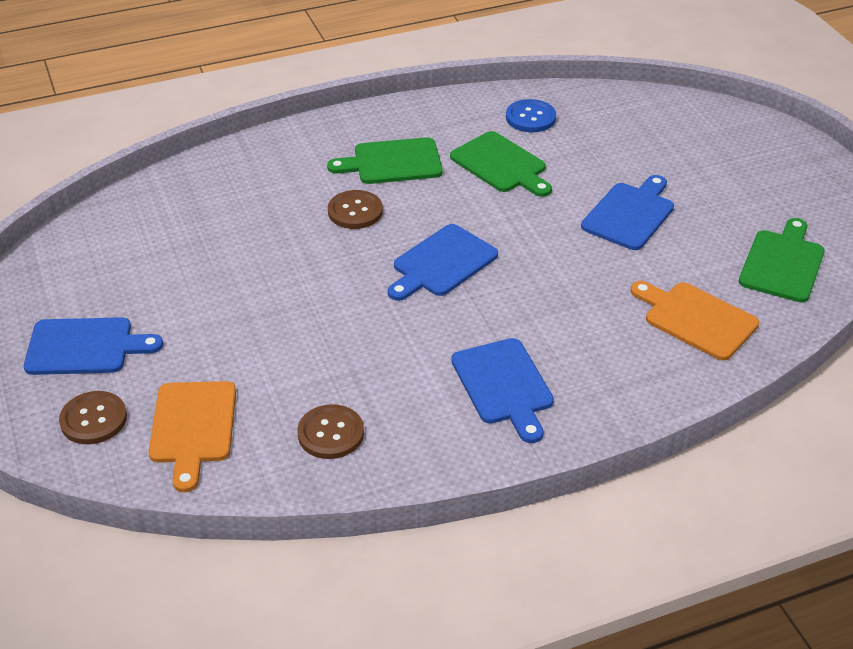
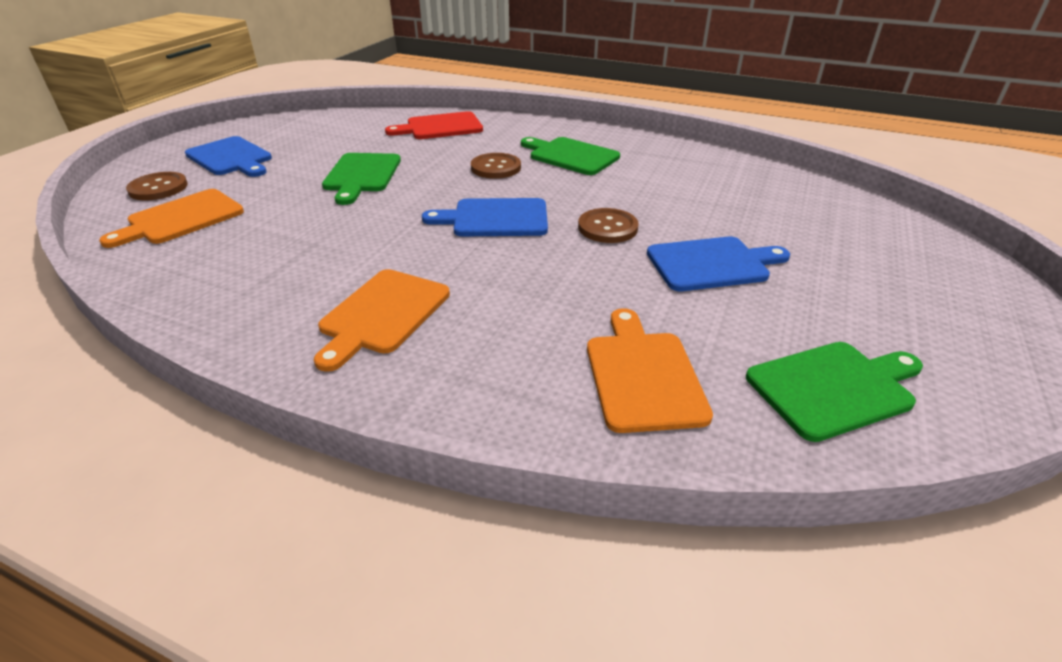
camera: 45 degrees right, 5 degrees down
(218, 190) = (440, 127): none -> red cutting board
(330, 433) = (226, 268): brown button -> brown button (607, 227)
(501, 165) = (649, 188): green cutting board -> green cutting board (361, 175)
(504, 385) = (382, 314): blue cutting board -> orange cutting board
(530, 118) = (725, 173): blue button -> none

